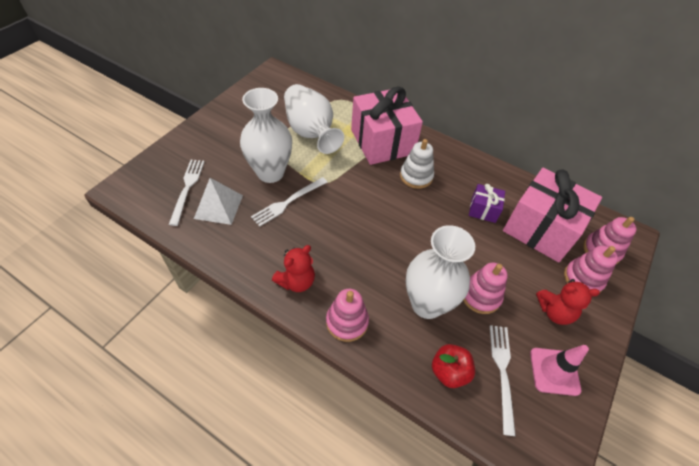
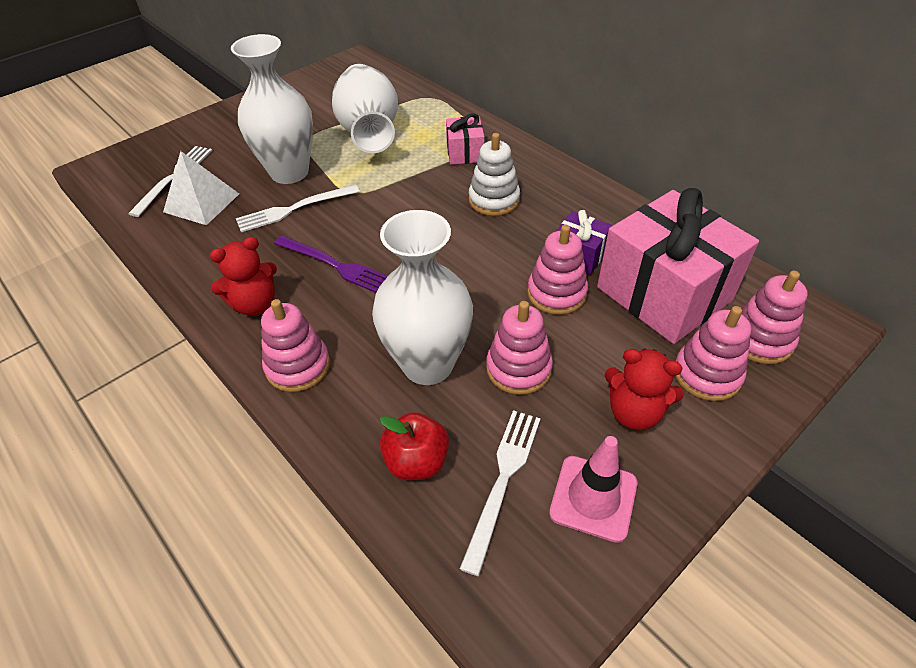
camera: 20 degrees right, 5 degrees down
(336, 242) = (334, 265): none -> purple fork
(382, 142) = (465, 153): pink gift -> pink gift, size x0.47
(481, 239) = (556, 293): none -> pink stacking toy

